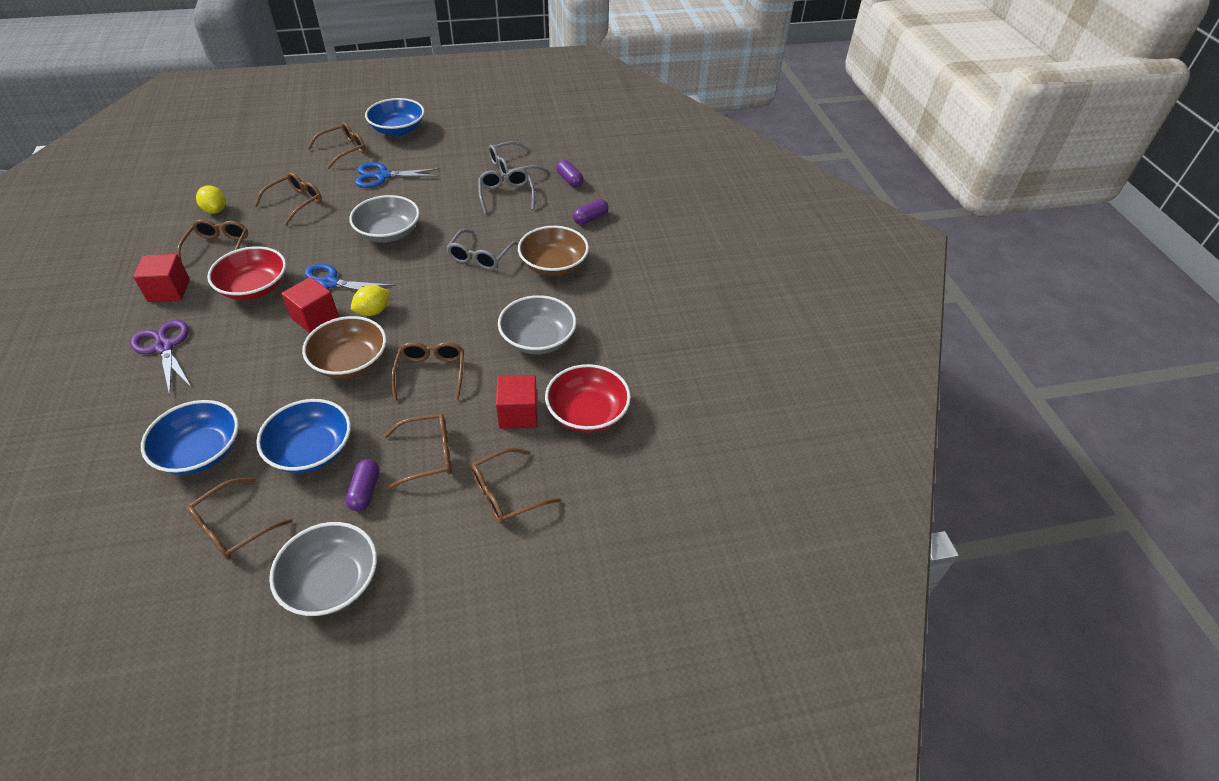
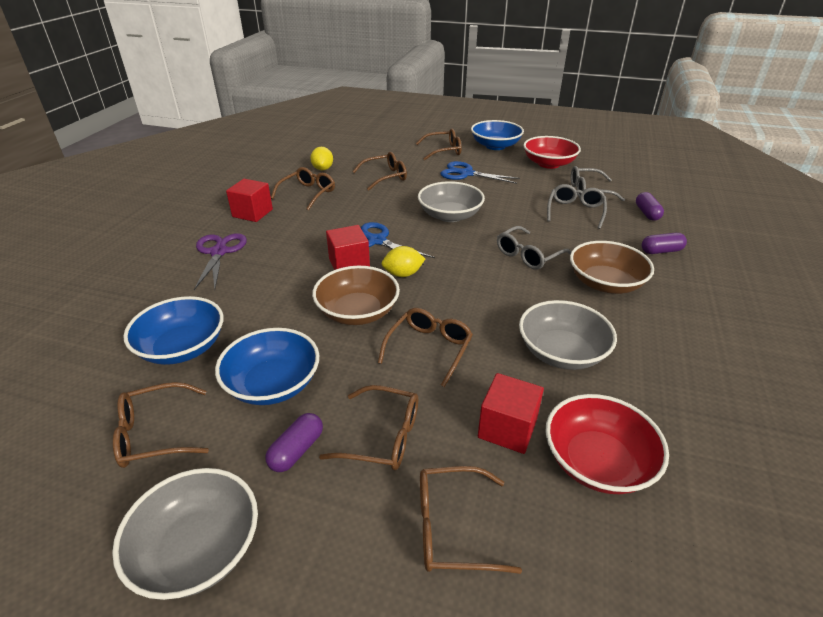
camera: 30 degrees right, 10 degrees down
(254, 288) = (315, 228): red bowl -> red bowl (549, 164)

